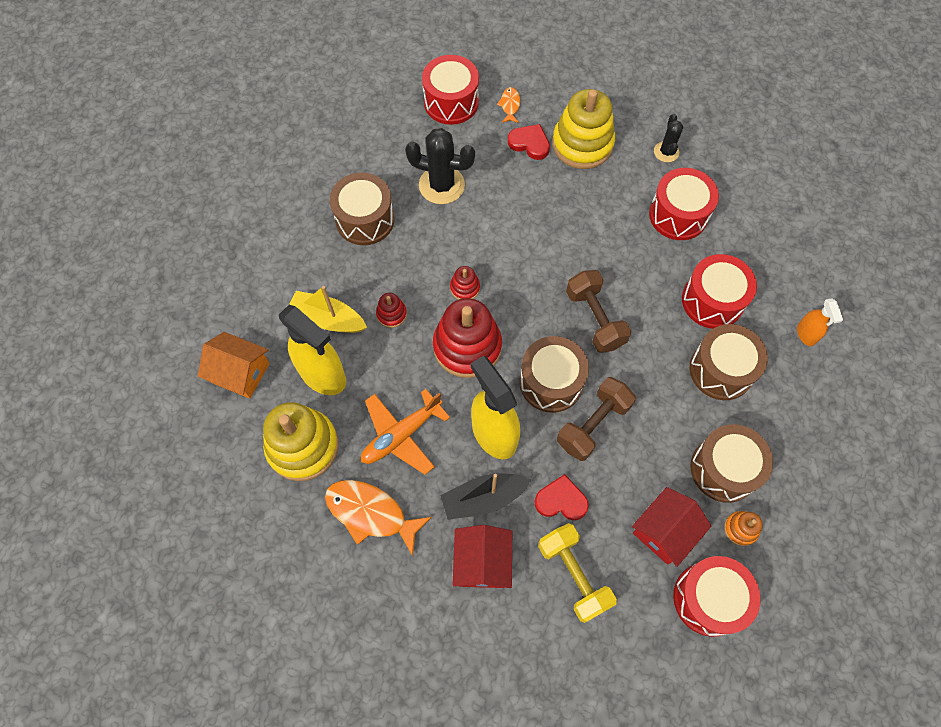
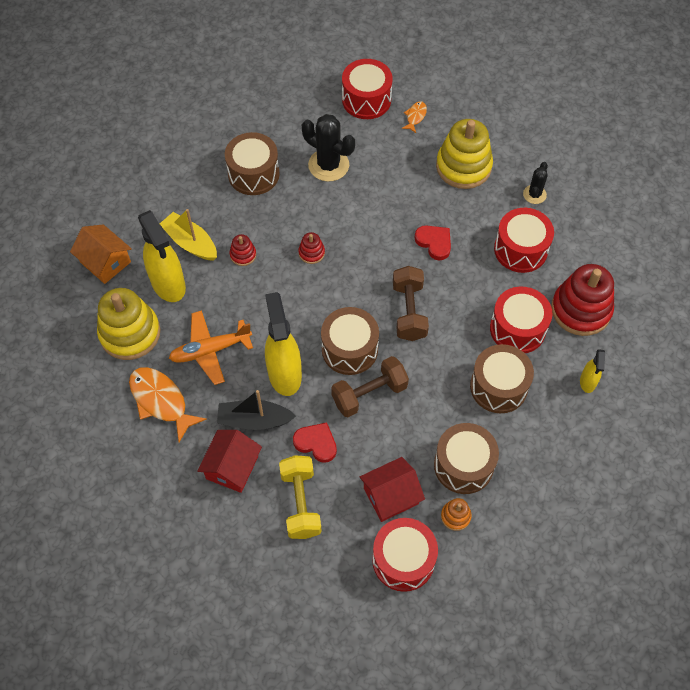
camera: 20 degrees right, 5 degrees down
(467, 346) = (293, 299): red stacking toy -> red stacking toy (581, 310)
(529, 143) = (418, 153): red heart -> red heart (434, 243)
(806, 334) = (587, 382): orange spray bottle -> yellow spray bottle

